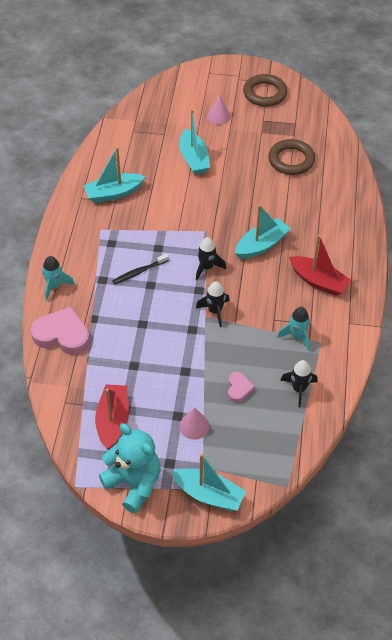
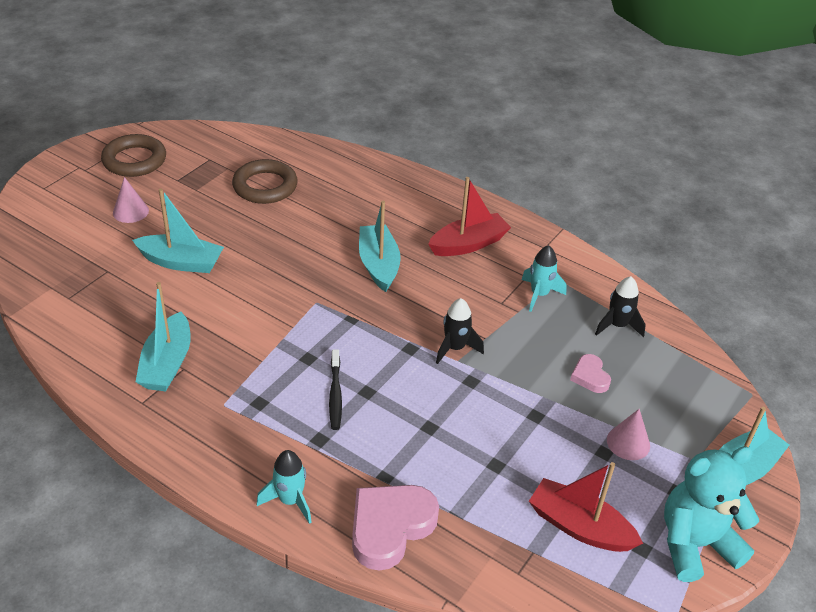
camera: 65 degrees left, 10 degrees down
(206, 267) = (377, 326): black rocket -> none
(239, 388) = (590, 376): pink heart -> pink heart turned 135 degrees counterclockwise

